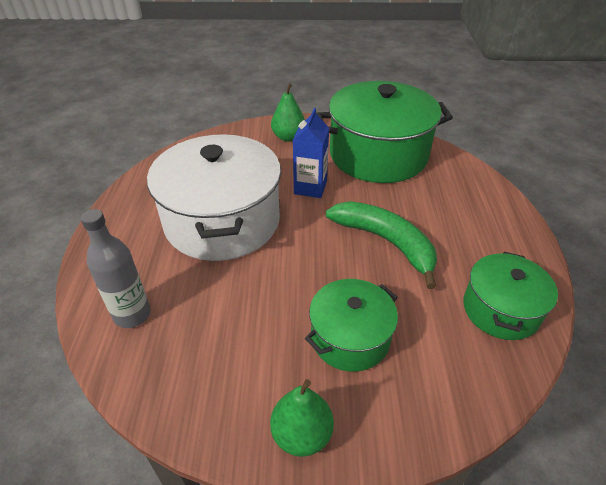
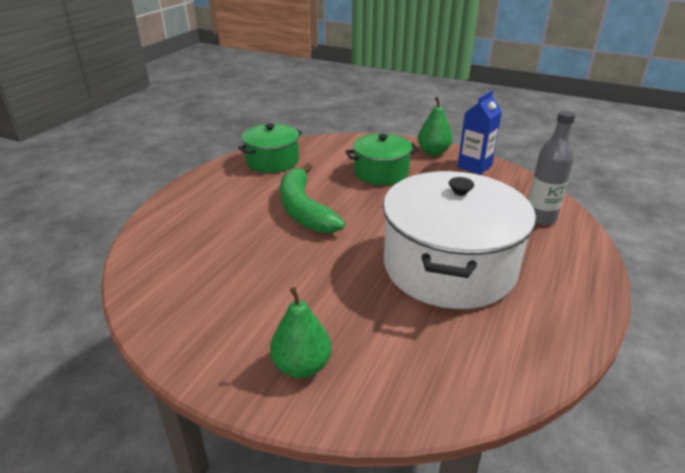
camera: 155 degrees left, 10 degrees down
(310, 187) = (331, 275): blue carton -> blue carton (474, 166)
(378, 155) = (210, 292): green pot -> none

